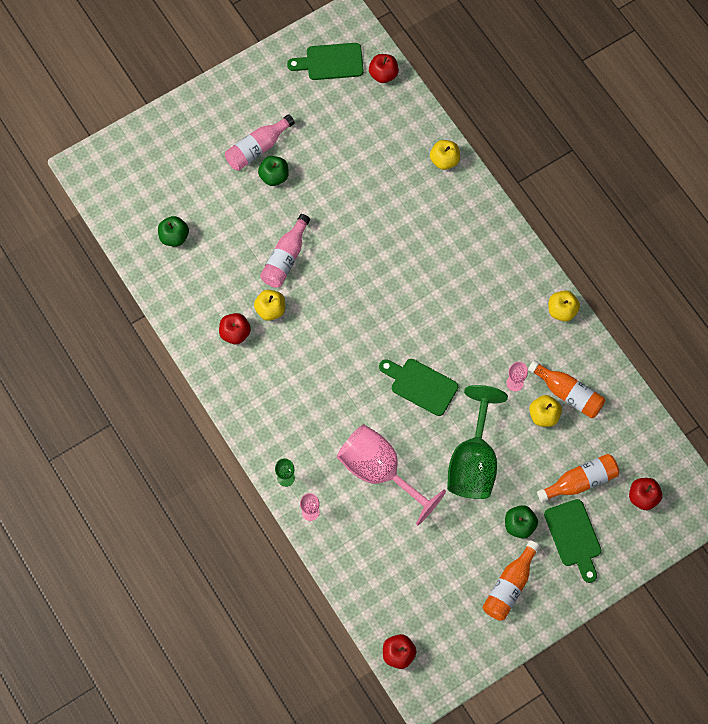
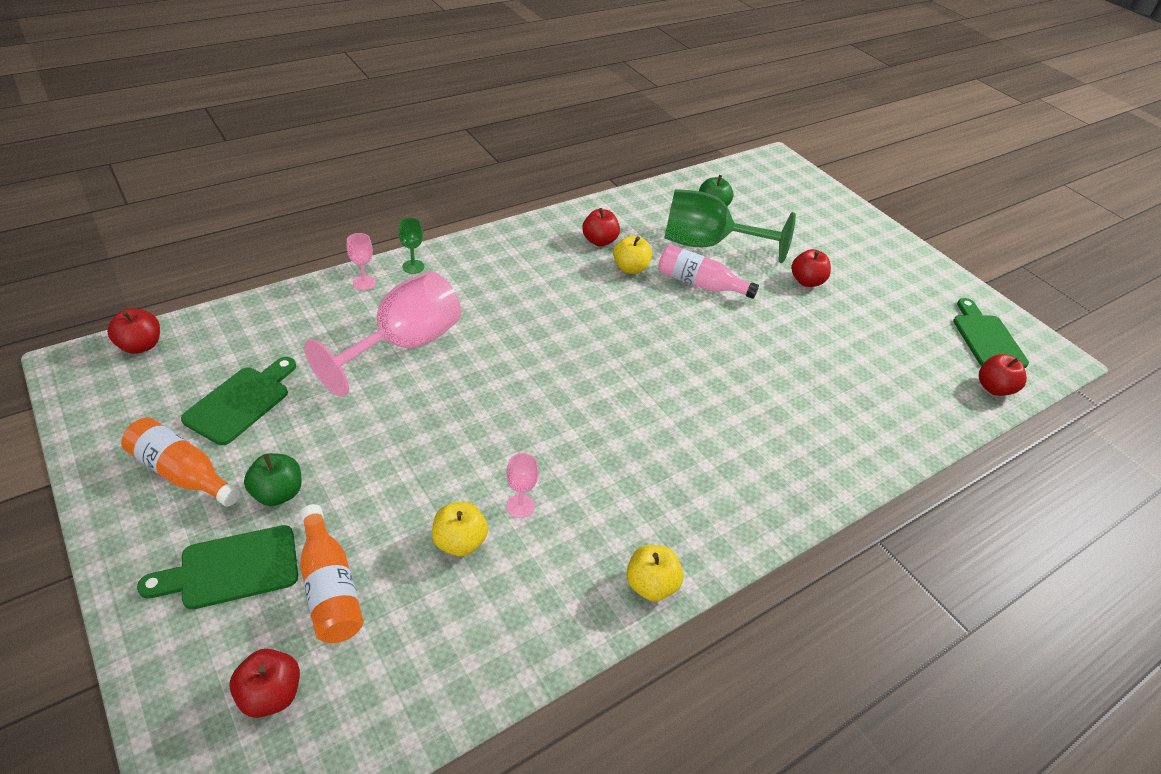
camera: 85 degrees right, 25 degrees down
(257, 148) = (839, 271): pink bottle -> none
(274, 176) = (806, 281): green apple -> red apple
(420, 385) = (524, 394): green cutting board -> green cutting board (241, 402)
(444, 160) = (884, 445): yellow apple -> none
(473, 461) = (397, 444): green goblet -> green goblet (707, 244)
(568, 393) = (495, 582): orange bottle -> none

